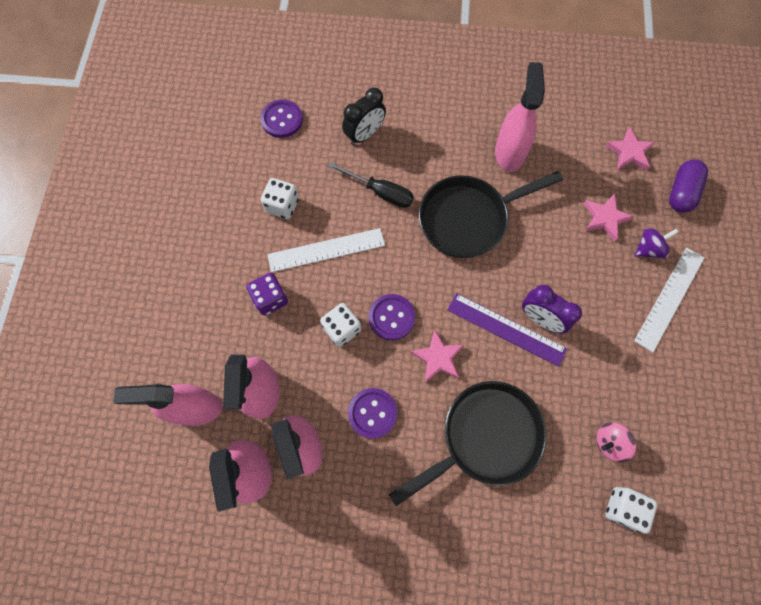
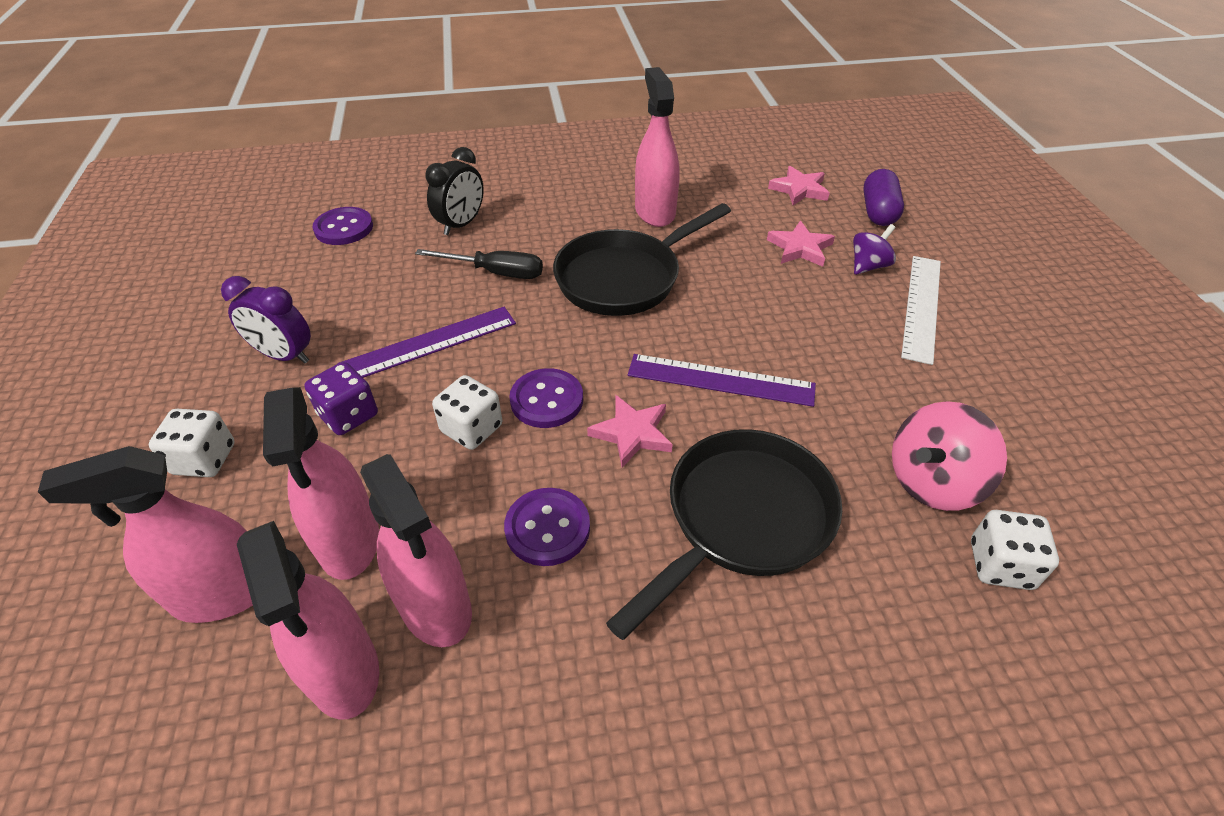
camera: 15 degrees left, 25 degrees down
(282, 205) = (355, 309): white dice -> white dice (204, 459)
(326, 250) = (429, 343): white ruler -> purple ruler
(540, 319) = (763, 360): purple clock -> purple clock (284, 356)
(609, 442) = (932, 482): pink spinning top -> pink spinning top, size x1.65

